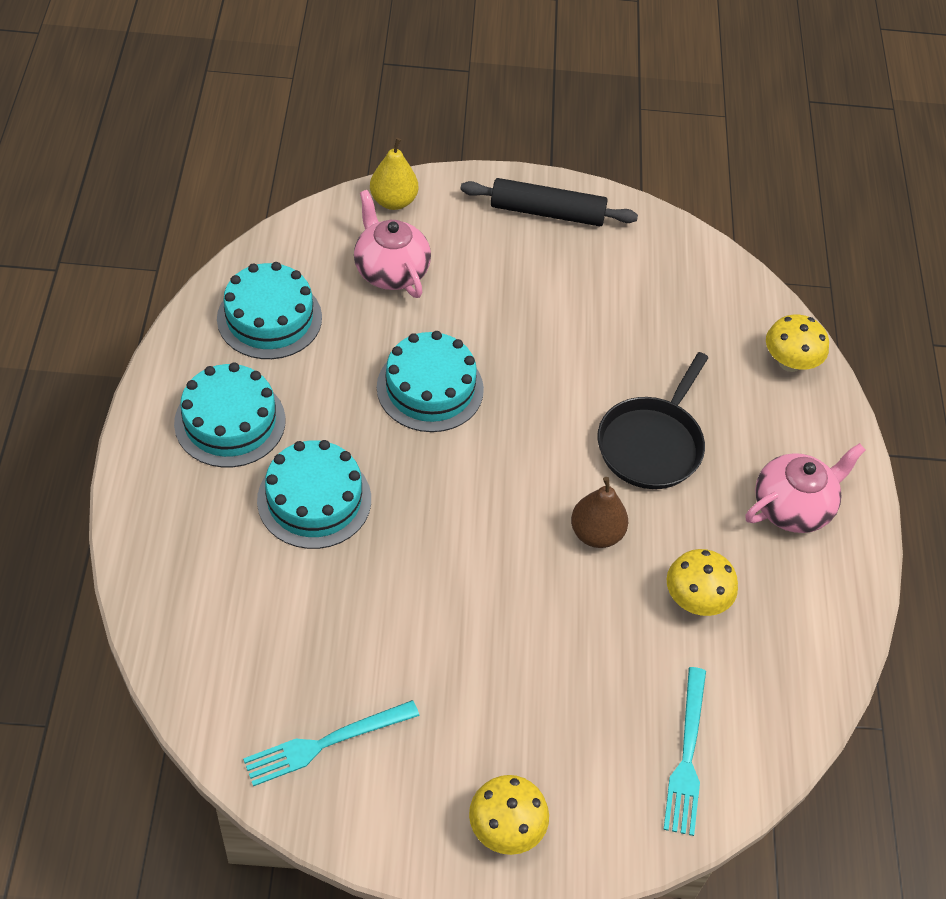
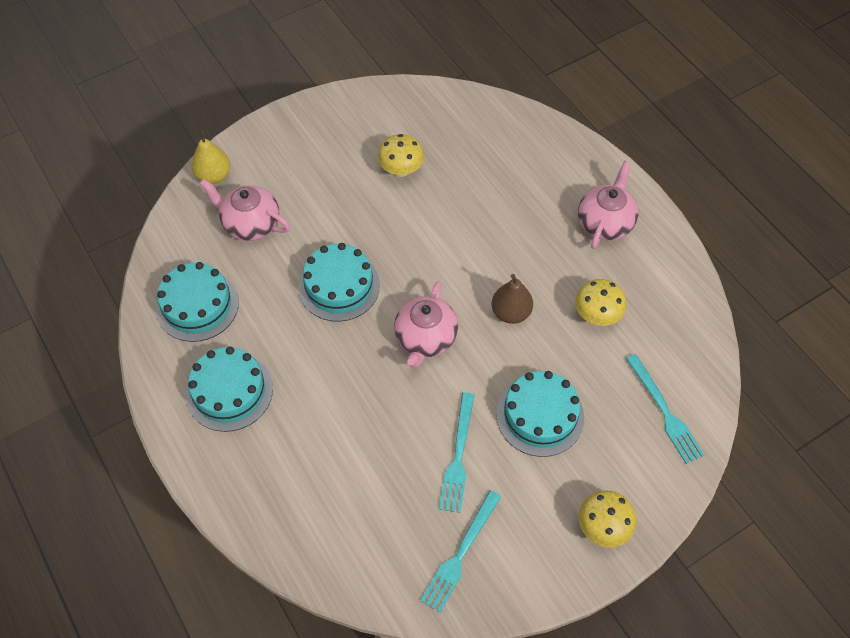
camera: 30 degrees left, 5 degrees up
(314, 499) = (326, 406): turquoise cake -> turquoise cake (540, 415)
(409, 642) = (458, 456): none -> turquoise fork
(477, 499) = (425, 338): none -> pink teapot
(547, 212) = (318, 125): black rolling pin -> none
(651, 444) = (498, 236): black pan -> none
(789, 362) = (535, 134): yellow mushroom -> yellow mushroom (401, 170)

